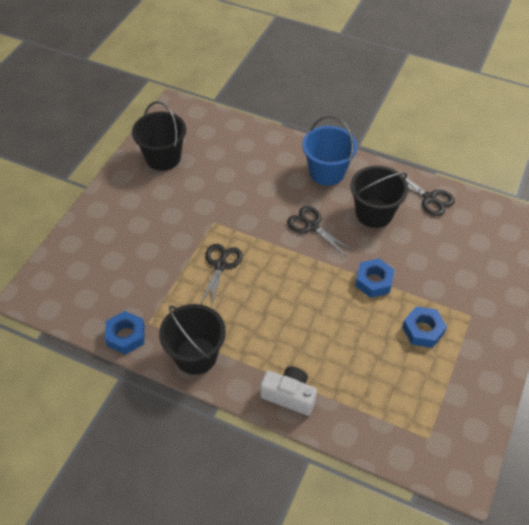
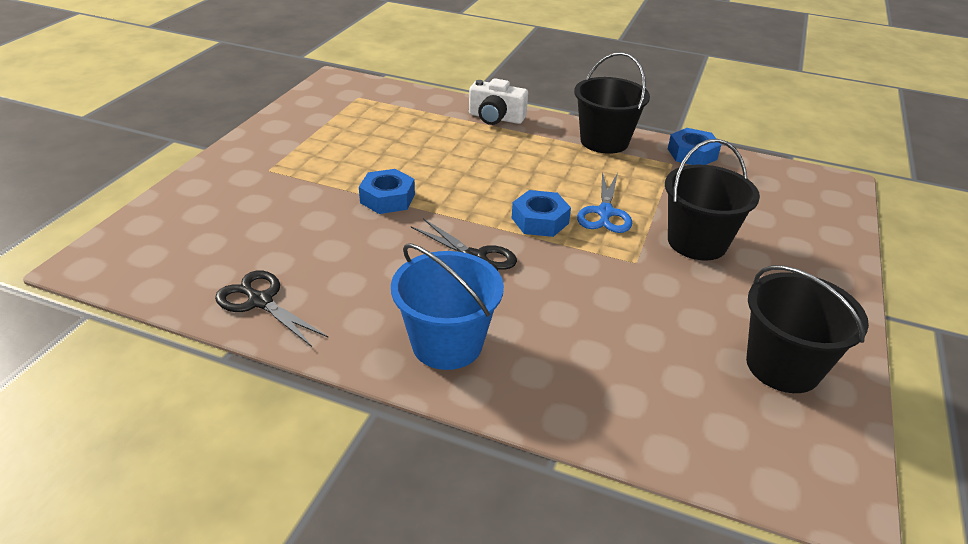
camera: 175 degrees right, 15 degrees down
(220, 265) = (605, 212): black scissors -> blue scissors
(374, 213) = (368, 277): black bucket -> black bucket (697, 242)
(423, 330) = (336, 158): blue nut -> blue nut (540, 220)

